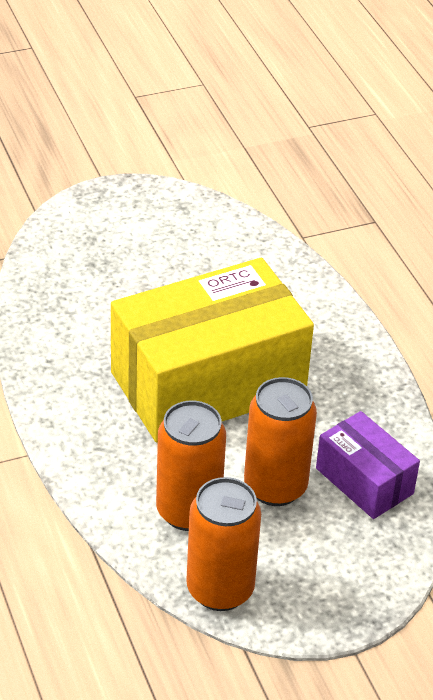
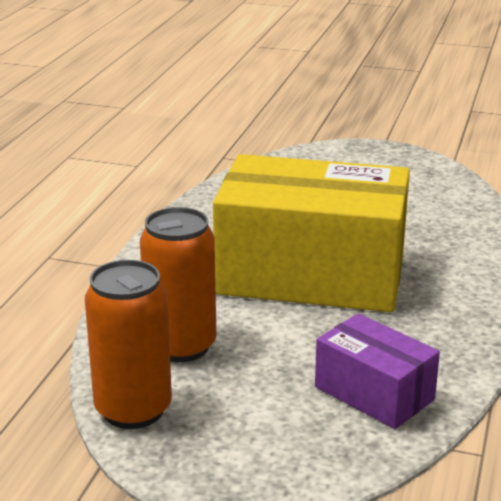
camera: 40 degrees right, 15 degrees down
(275, 487) = (280, 362): orange can -> none
(364, 481) = (374, 393): purple box -> purple box turned 45 degrees counterclockwise

